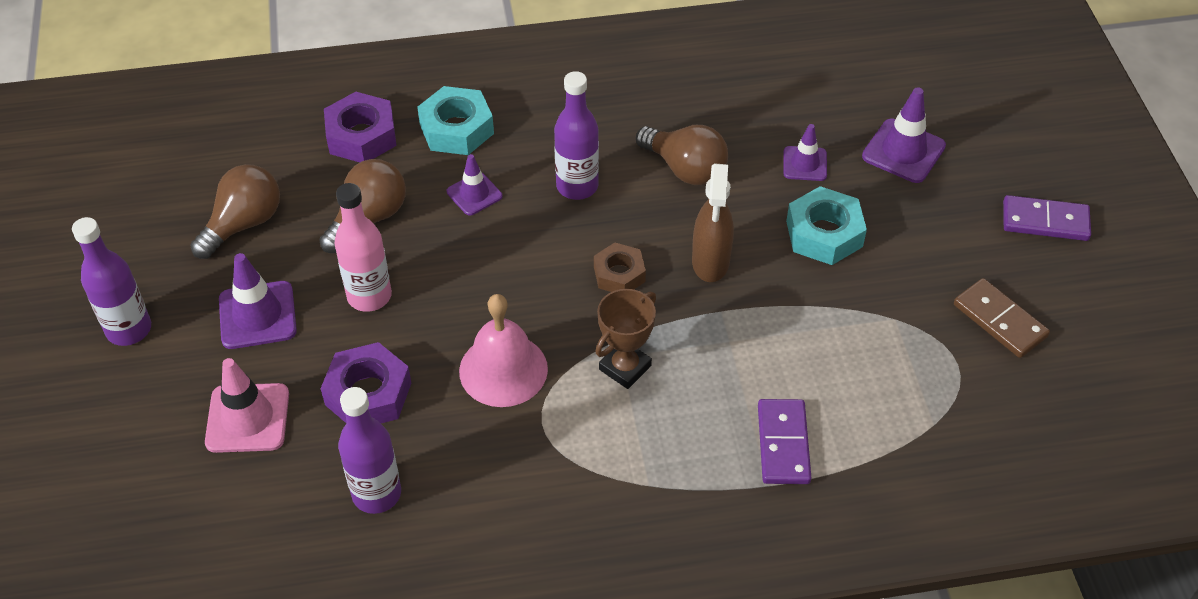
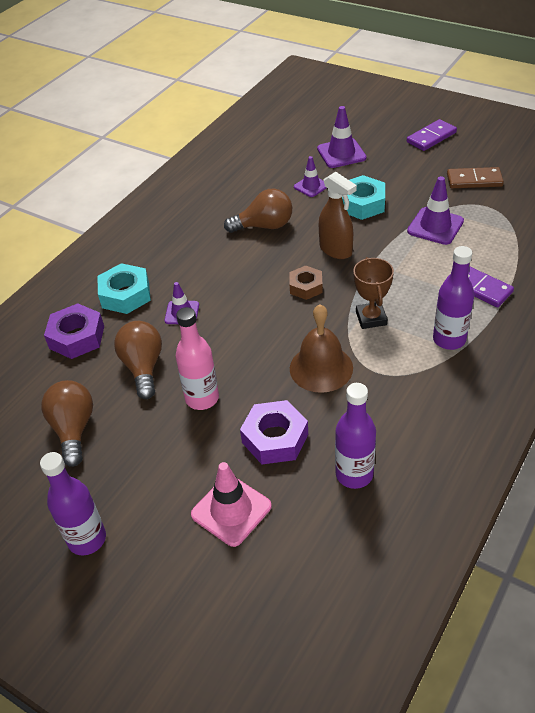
camera: 45 degrees left, 5 degrees down
(257, 315) = (155, 461): purple traffic cone -> purple traffic cone (435, 226)
(503, 370) = (321, 368): pink bell -> brown bell
(577, 186) = (227, 270): purple bottle -> purple bottle (449, 339)

